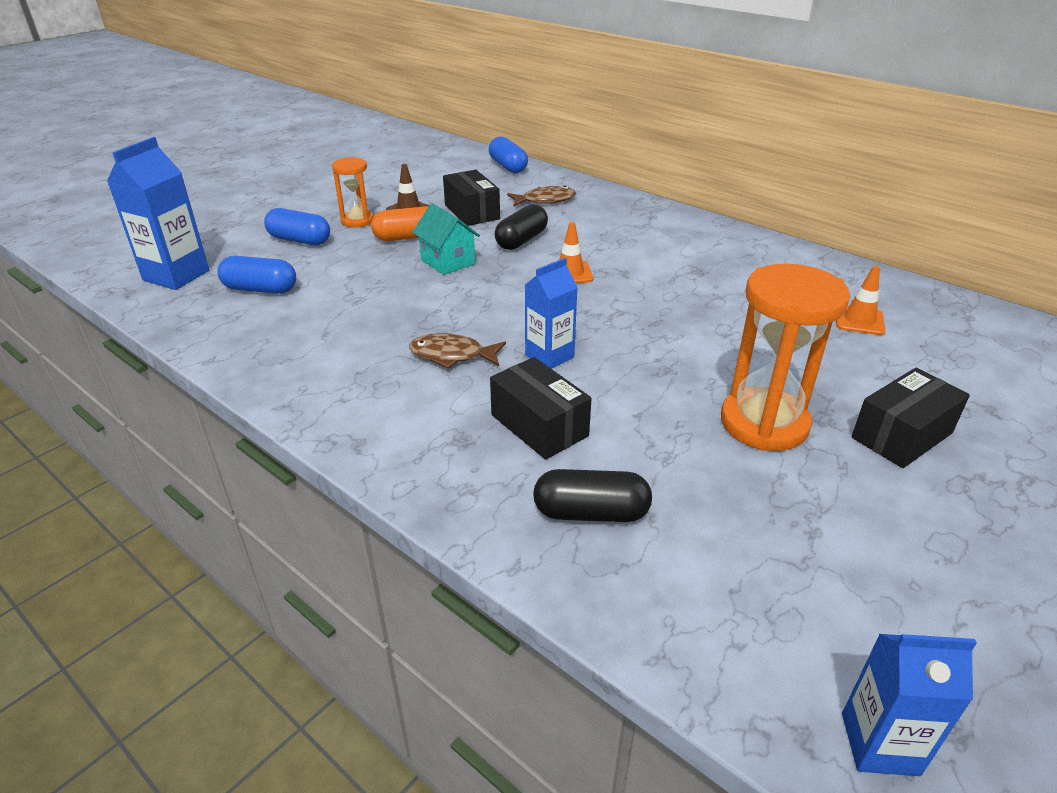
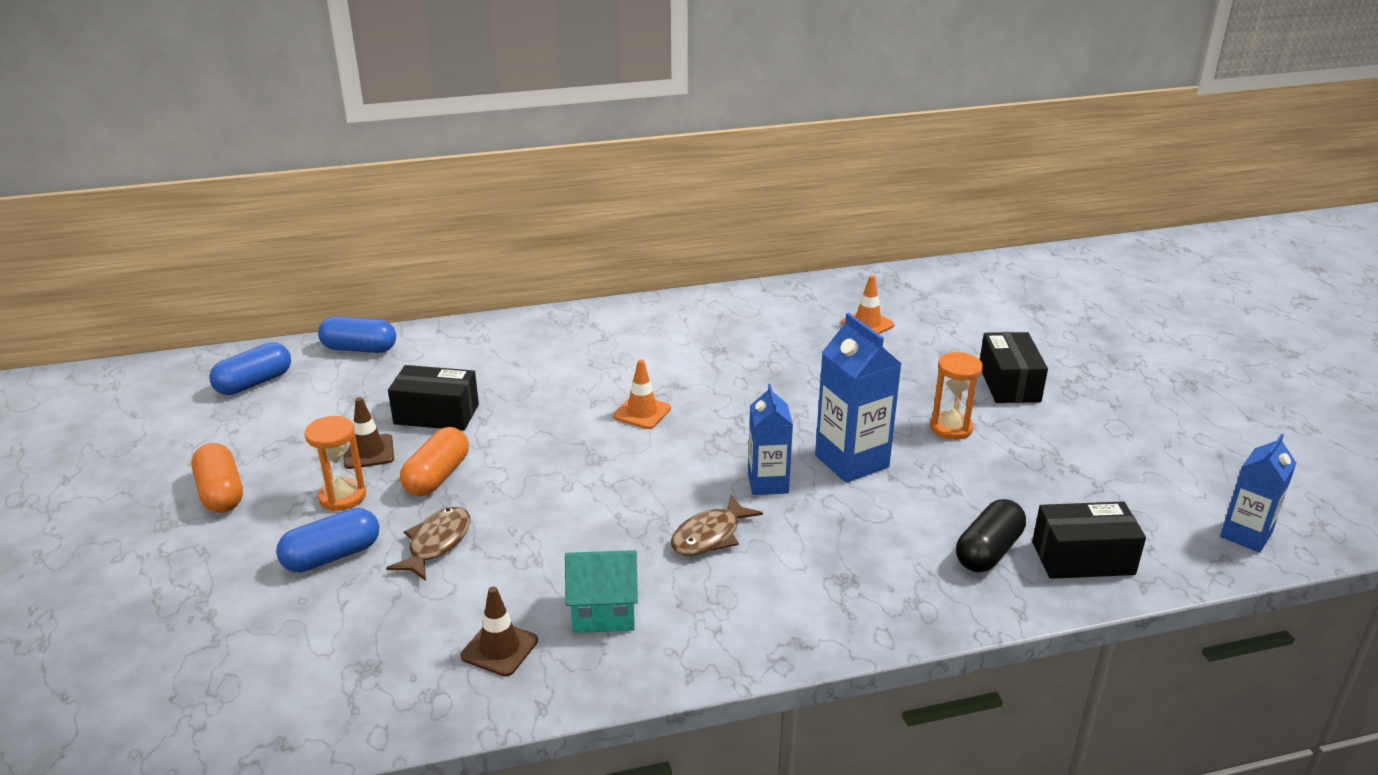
camera: 55 degrees left, 5 degrees down
(176, 275) = (288, 687): blue carton -> blue carton (851, 461)
(256, 323) = (499, 648): none -> brown traffic cone
(260, 289) = (420, 623): blue capsule -> blue capsule (254, 383)
(326, 191) = (221, 493): none -> orange capsule
(448, 261) = (527, 471): turquoise house -> turquoise house (603, 612)
(521, 240) = (543, 411): black capsule -> none
(539, 425) = (862, 530): black box -> black box (1083, 558)
(545, 200) = (476, 362): brown fish -> brown fish (436, 544)
(764, 423) = (951, 428): orange hourglass -> orange hourglass, size x0.57

